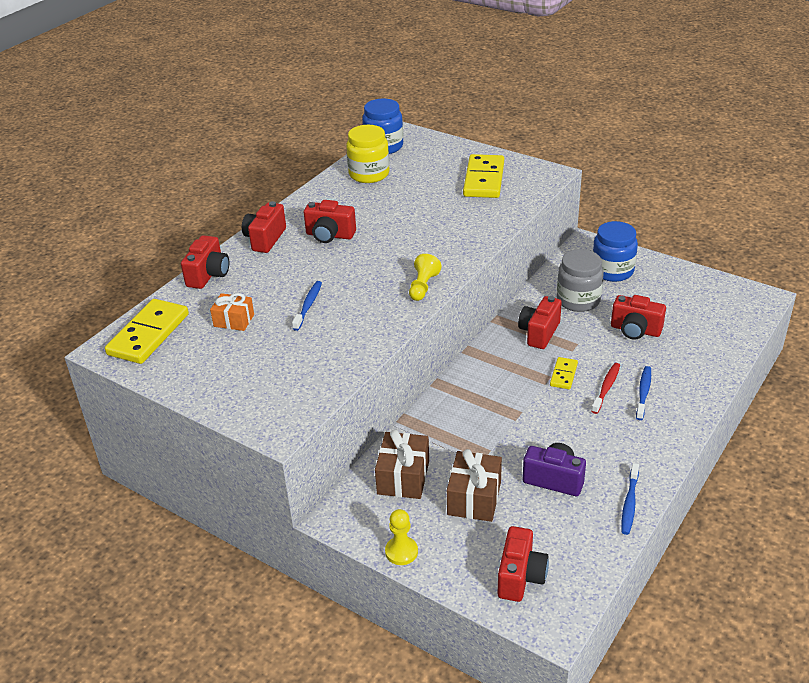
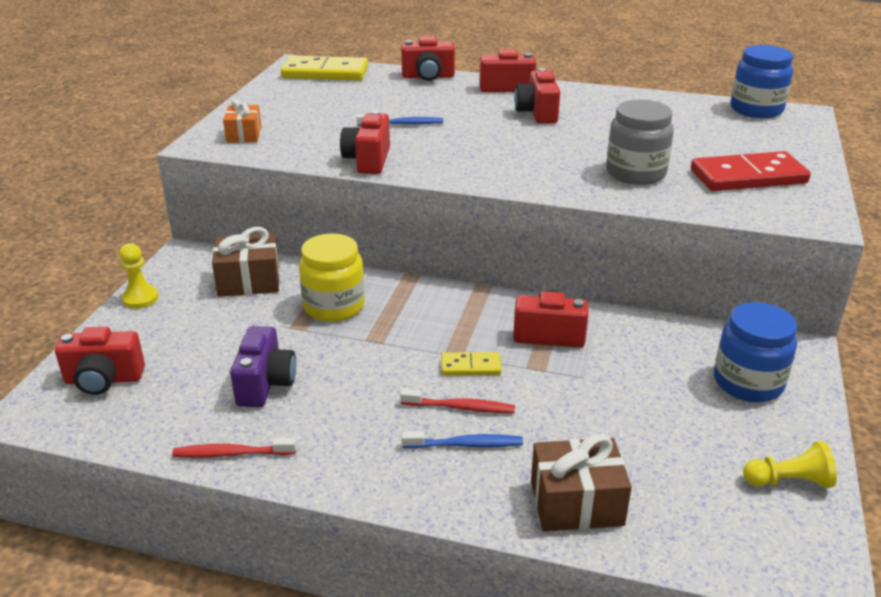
camera: 70 degrees right, 5 degrees down
(234, 320) = (361, 99): orange gift -> orange gift (244, 135)
(369, 174) = (683, 112): yellow jar -> yellow jar (334, 306)
(423, 286) = (472, 174): yellow pawn -> yellow pawn (788, 481)
(474, 498) = (224, 330): brown gift -> brown gift (576, 503)
(483, 179) = (748, 176): yellow domino -> red domino
(578, 300) = (647, 358): grey jar -> grey jar (635, 173)
(629, 503) = (232, 454): blue toothbrush -> red toothbrush
(635, 330) = (611, 422): red camera -> red camera (368, 160)

